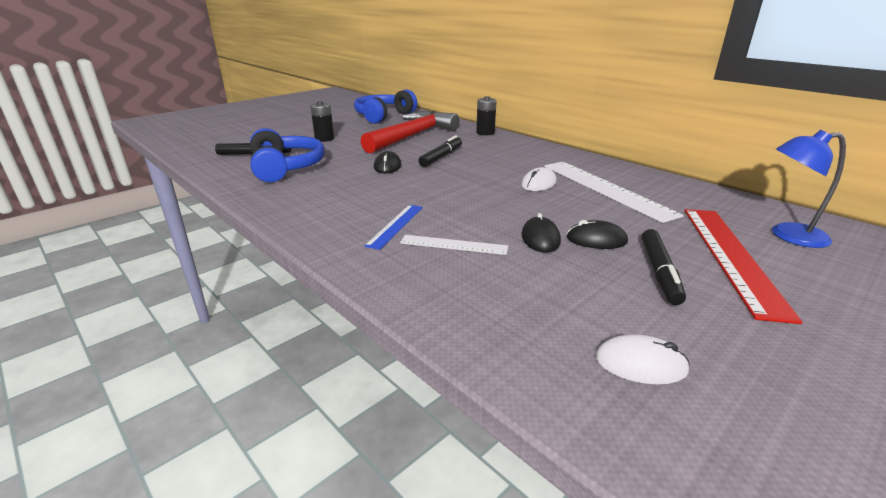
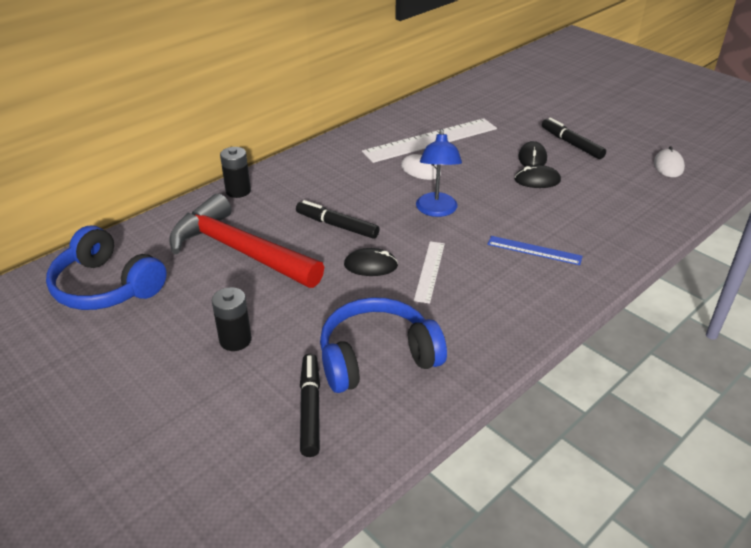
camera: 90 degrees left, 10 degrees up
(453, 245) = (561, 219): white ruler -> white ruler (430, 271)
(659, 272) = (571, 144): black marker -> black marker turned 135 degrees counterclockwise
(730, 256) = (541, 117): red ruler -> none
(788, 236) = (506, 93): blue lamp -> blue lamp (436, 210)

